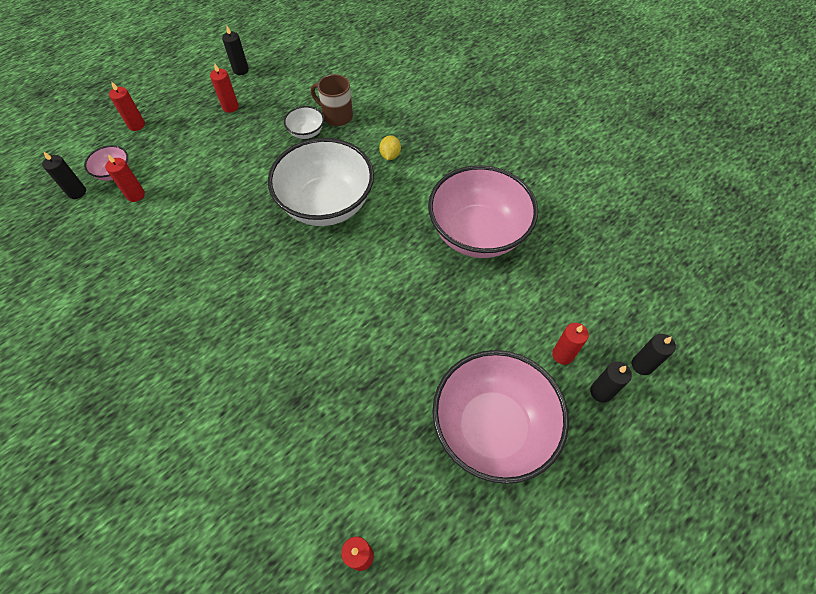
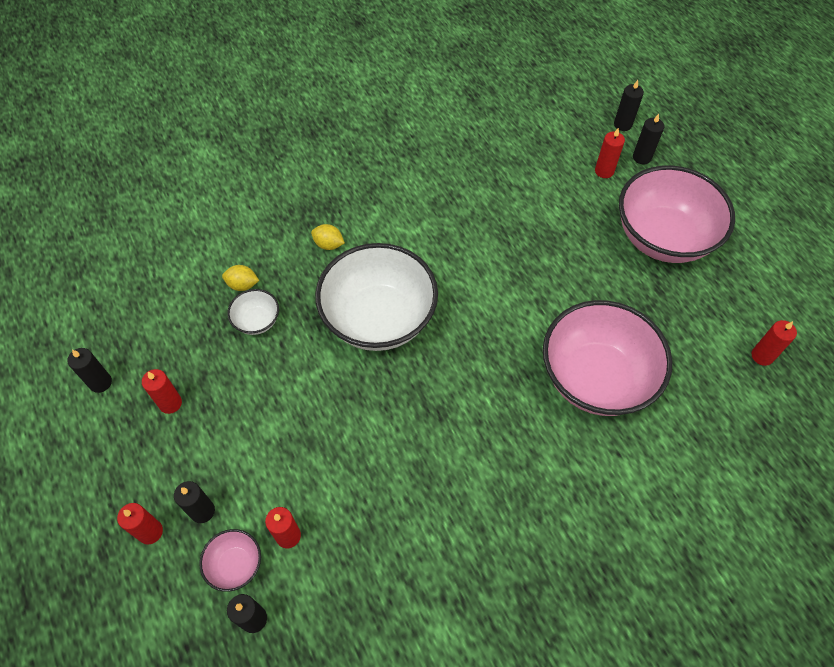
camera: 75 degrees left, 0 degrees up
(152, 145) = (202, 511): none -> black candle
(336, 116) = (242, 285): brown mug -> yellow lemon
(477, 233) = (460, 195): pink bowl -> pink bowl (596, 378)

